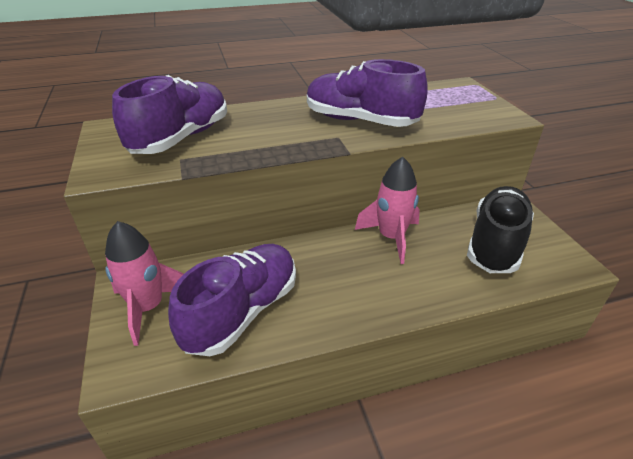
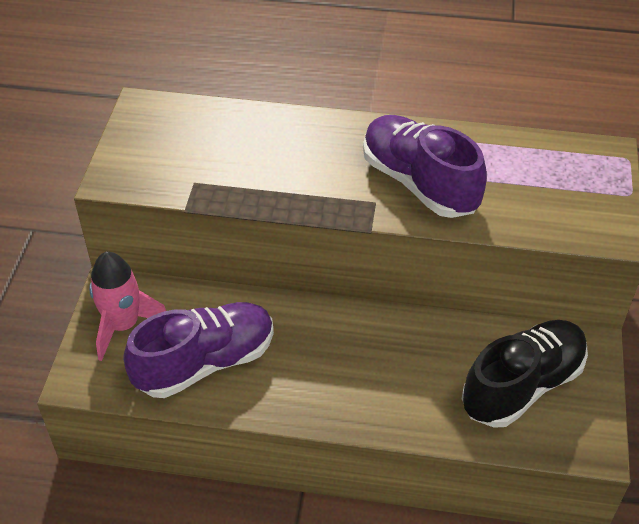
camera: 25 degrees right, 10 degrees up
(181, 138) = (209, 149): purple shoe -> none
(391, 237) = (406, 334): pink rocket -> none

